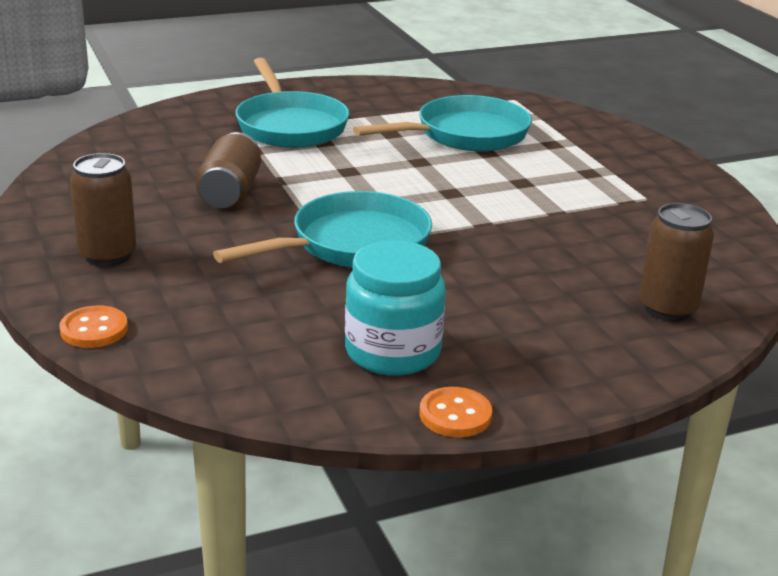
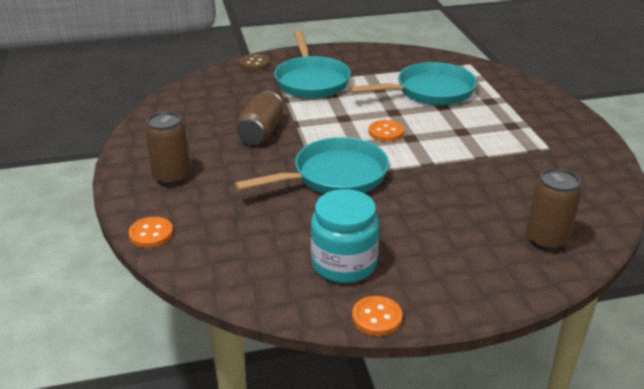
camera: 10 degrees right, 5 degrees up
(199, 106) = (254, 64): none -> brown button
(414, 187) = (386, 132): none -> orange button

